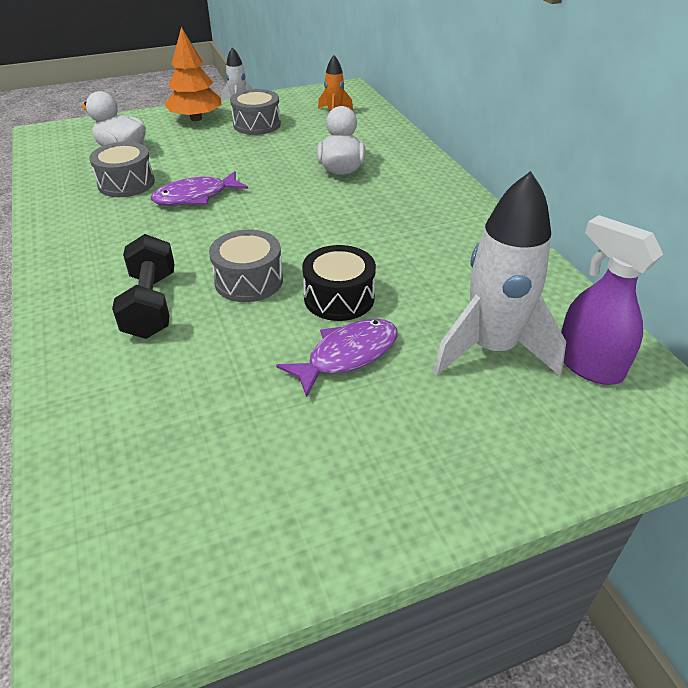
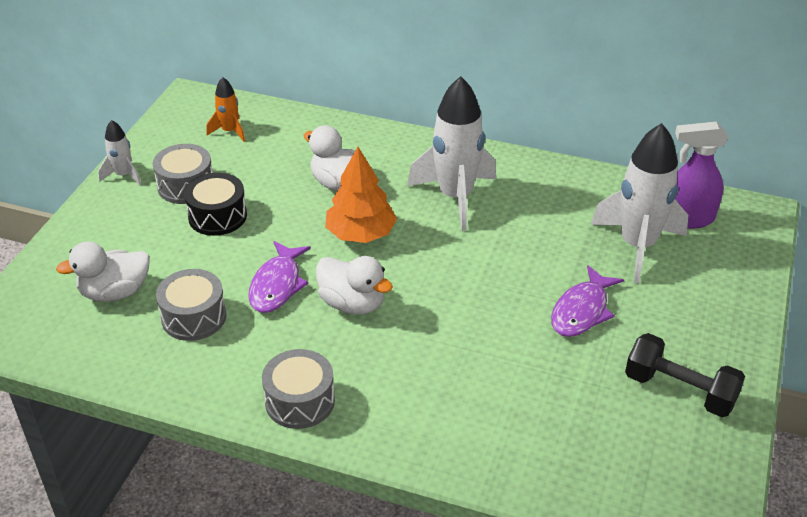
camera: 50 degrees left, 0 degrees up
(151, 305) = (419, 381): black dumbbell -> black dumbbell (679, 390)
(196, 118) = (115, 216): orange tree -> orange tree (360, 234)
(211, 234) = (352, 303): none -> white duck
(249, 281) = (444, 314): grey drum -> grey drum (300, 401)
(339, 298) = (515, 281): black drum -> black drum (217, 216)
(347, 355) = (582, 311): purple fish -> purple fish turned 150 degrees counterclockwise
(403, 221) = (455, 197): none -> white rocket

